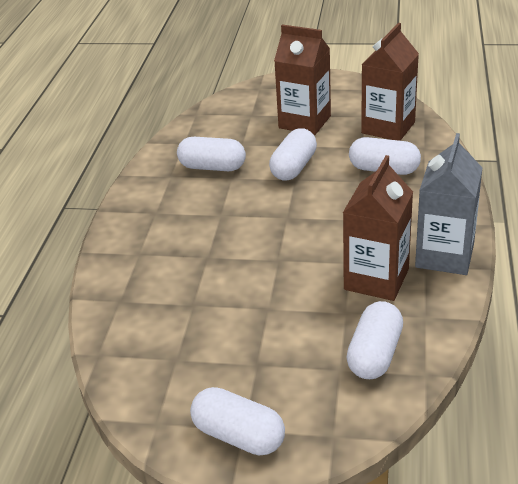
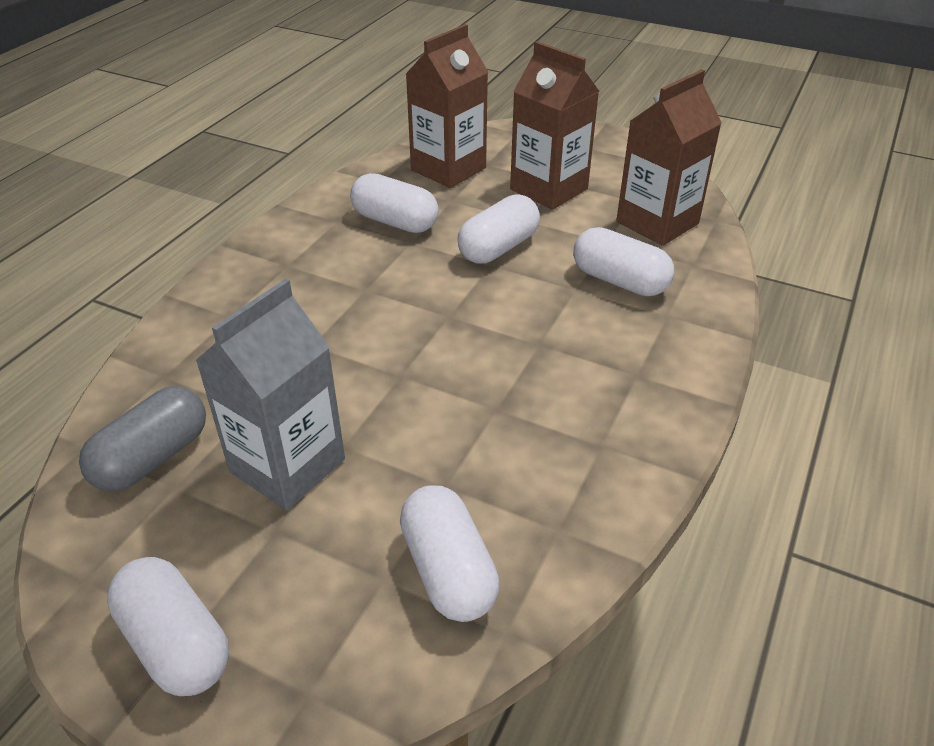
camera: 15 degrees right, 5 degrees up
(150, 348) = (152, 458): none -> grey capsule
(374, 354) = (448, 570): white capsule -> white capsule turned 60 degrees counterclockwise
(376, 279) = (518, 446): brown carton -> brown carton (448, 169)
(444, 256) = (639, 437): grey carton -> grey carton (287, 466)

